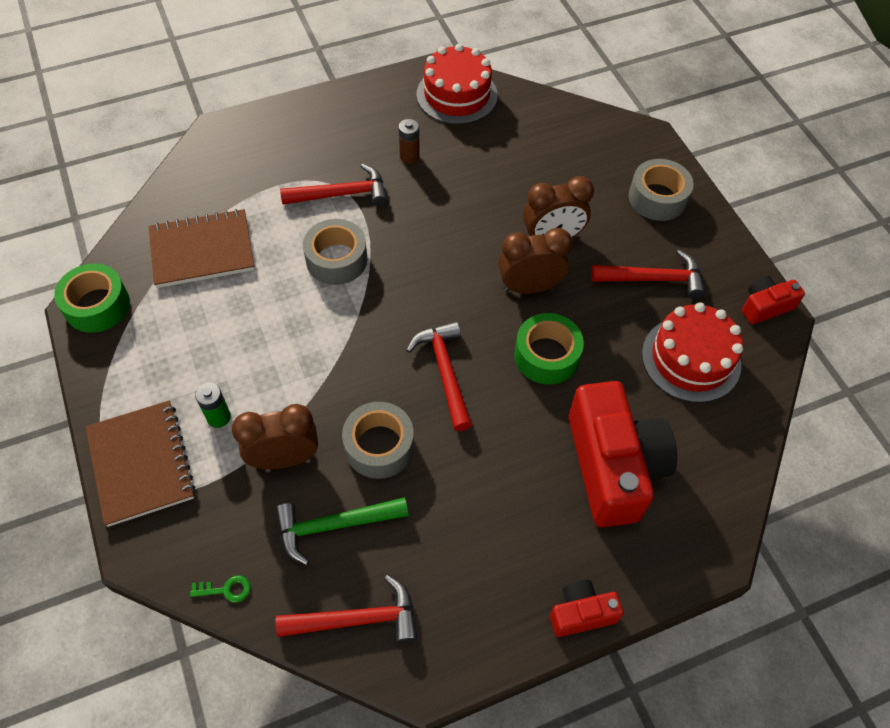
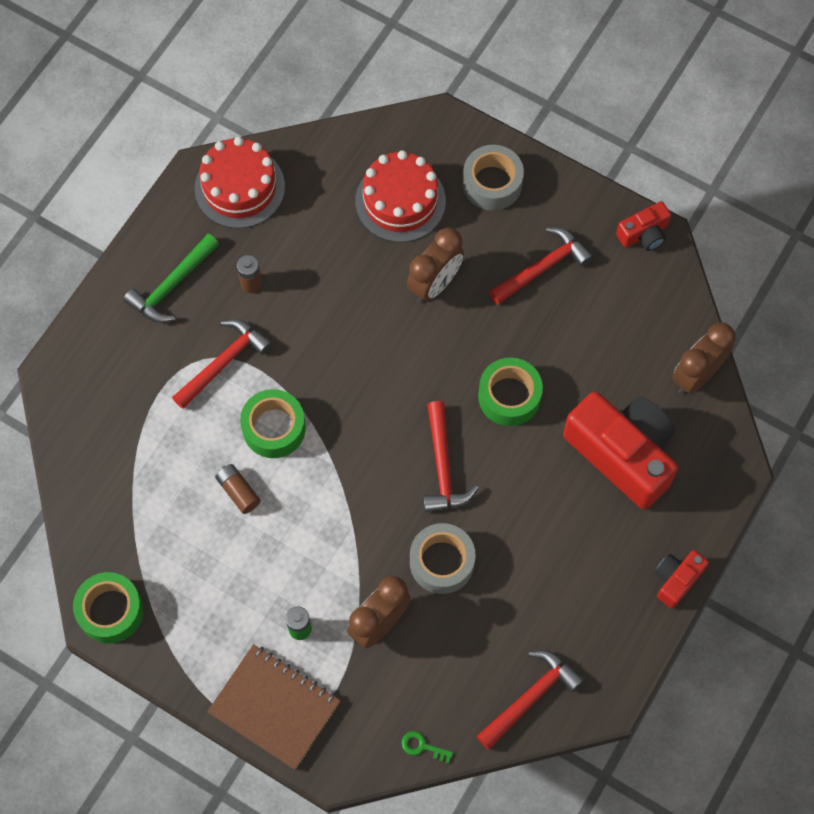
camera: 35 degrees left, 10 degrees up
(202, 250) = (152, 500): brown notebook -> none
(226, 589) = (422, 746): green key -> green key turned 120 degrees counterclockwise
(268, 285) = (238, 491): none -> brown battery
(334, 525) = (459, 645): green hammer -> green hammer (172, 285)
(336, 259) = (274, 428): grey tape -> green tape
(445, 372) = (443, 466): red hammer -> red hammer turned 135 degrees counterclockwise
(529, 287) = (451, 343): brown clock -> brown clock (696, 375)
(691, 359) = (618, 322): red cake -> red cake (400, 201)
(765, 306) = (644, 234): red camera -> red camera turned 150 degrees counterclockwise

